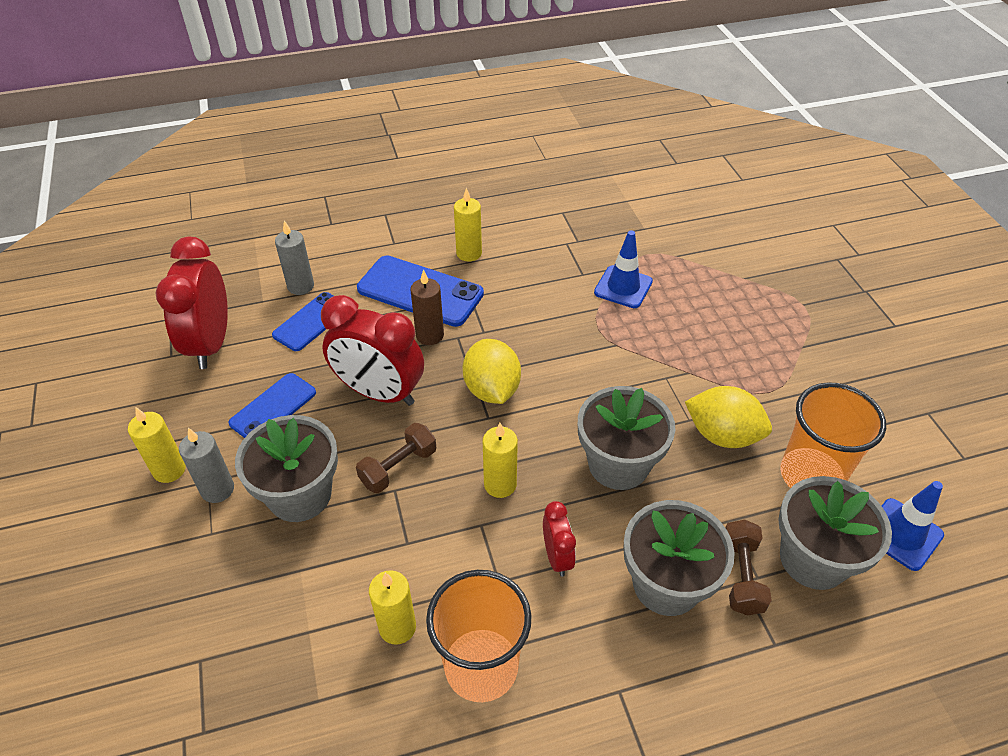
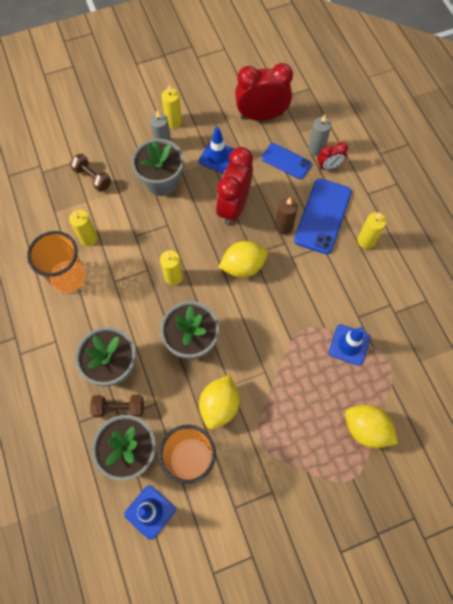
camera: 85 degrees right, 20 degrees up
(273, 408) = (217, 157): blue phone -> blue traffic cone
(398, 467) = (182, 224): brown dumbbell -> brown dumbbell (92, 178)
(557, 557) = (129, 309): red clock -> red clock (329, 167)
(737, 285) = (366, 429): none -> yellow lemon

